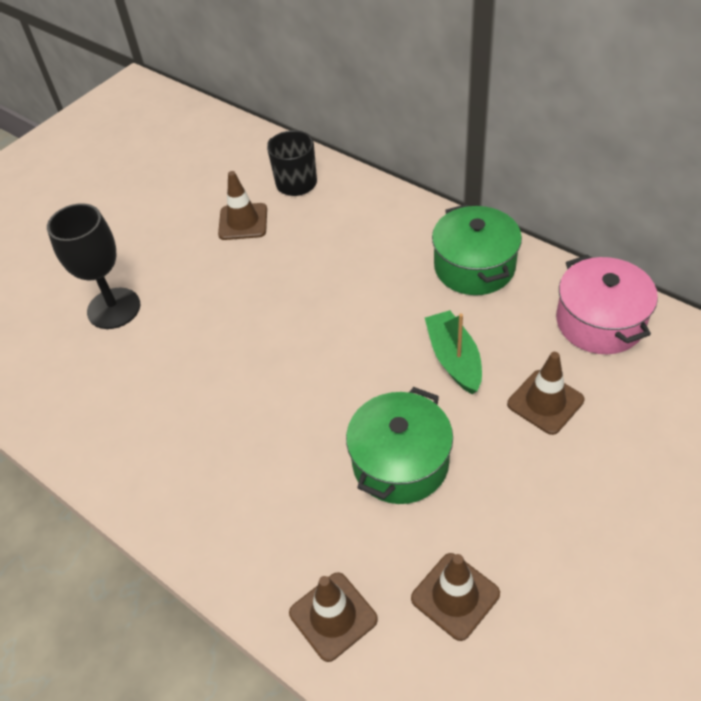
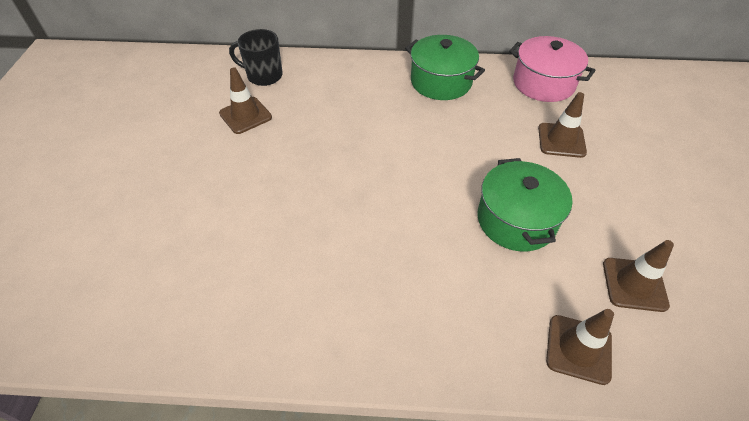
camera: 40 degrees left, 0 degrees up
(114, 308) = (185, 222): black goblet -> none
(454, 359) = (484, 140): green boat -> none

